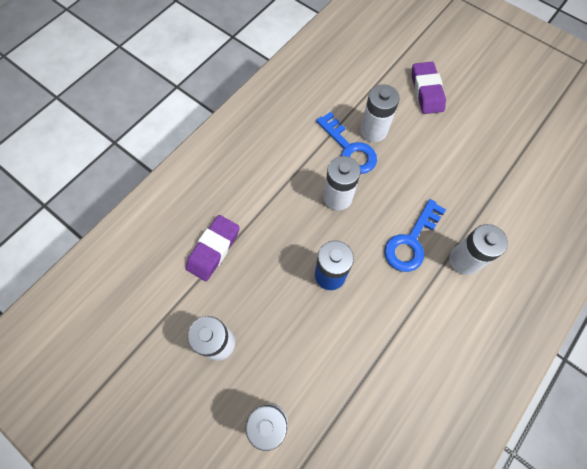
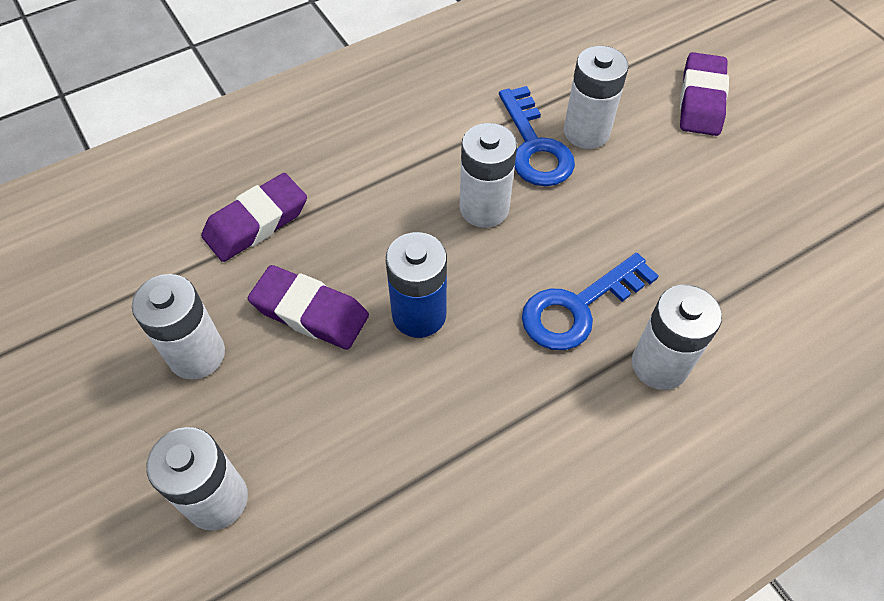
camera: 20 degrees right, 10 degrees down
(270, 294) = (310, 312): none -> purple eraser

